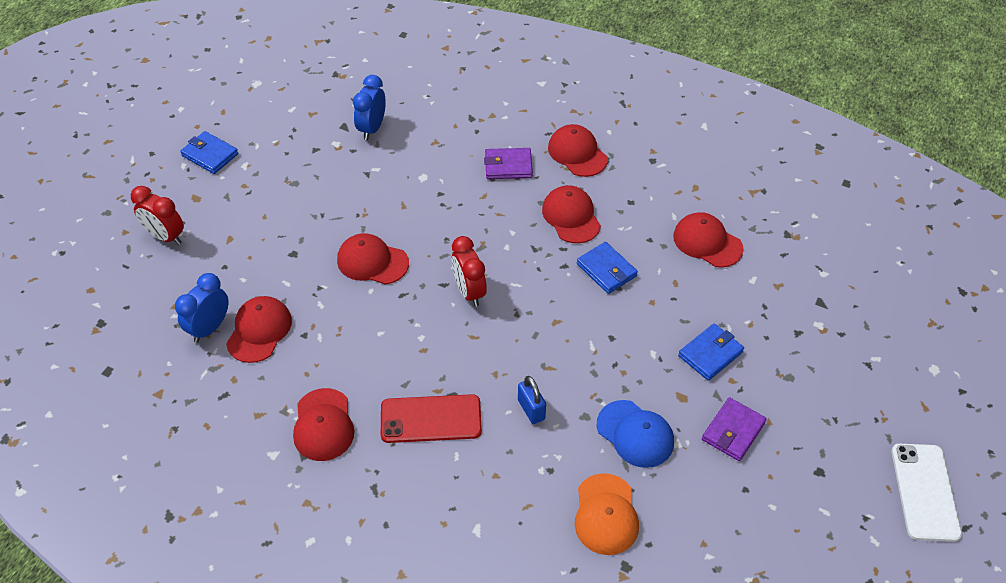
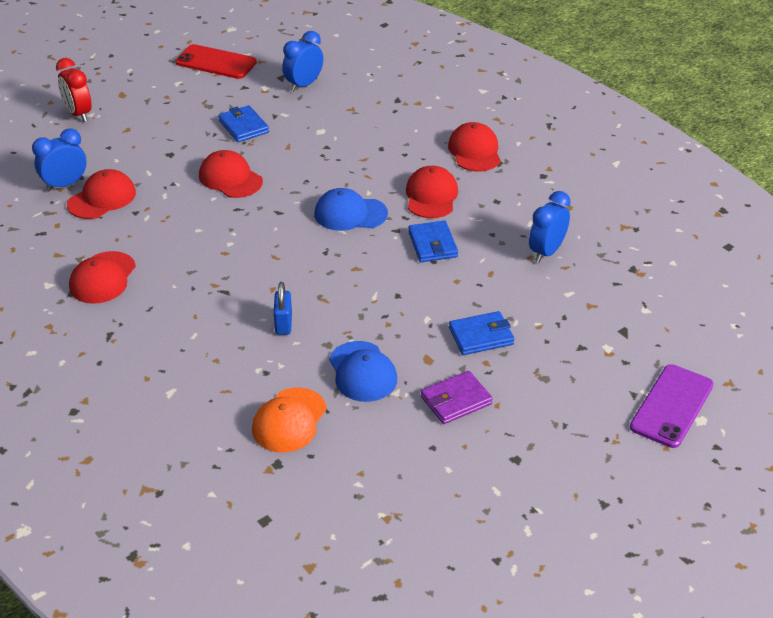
camera: 25 degrees right, 10 degrees down
(210, 155) = (155, 68): blue wallet -> blue wallet (243, 127)
(431, 419) = (193, 302): red phone -> red phone (216, 62)
(469, 292) = (296, 224): red clock -> none
(508, 166) = (403, 143): purple wallet -> none
(511, 262) = (350, 214): none -> blue cap
(707, 242) = (546, 252): red cap -> blue clock
(904, 364) = (671, 406): none -> purple phone
(925, 492) = (610, 511): white phone -> none

